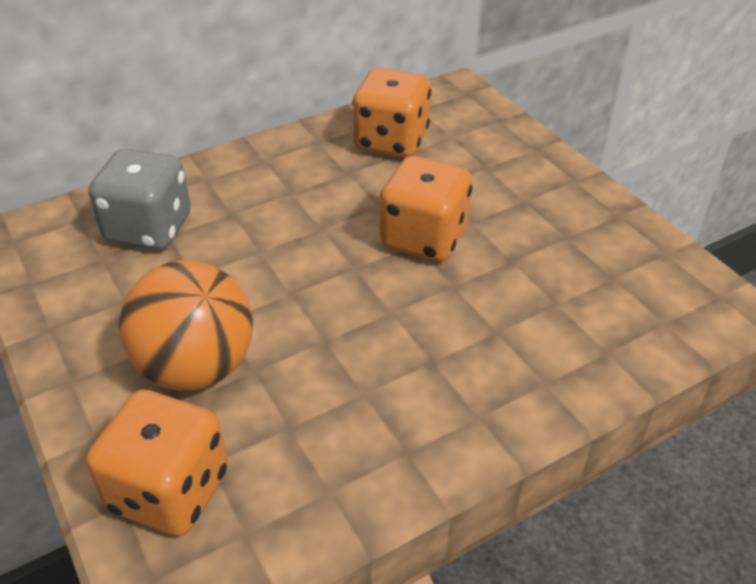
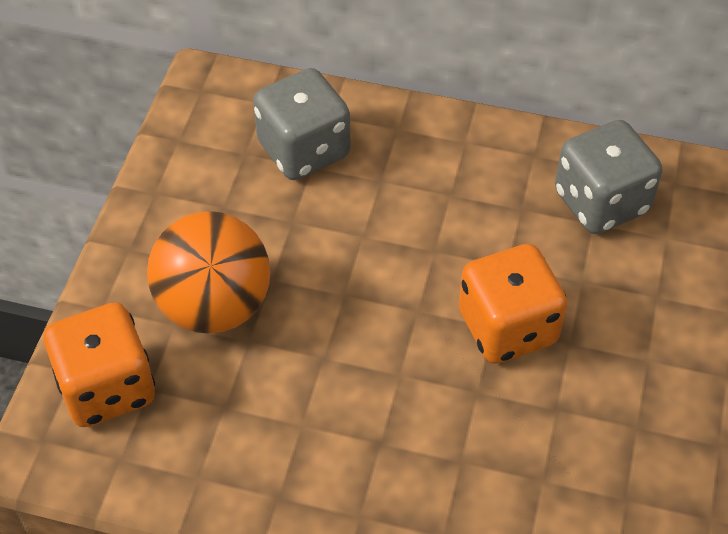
camera: 45 degrees right, 10 degrees up
(391, 141) = (601, 202): orange dice -> grey dice

